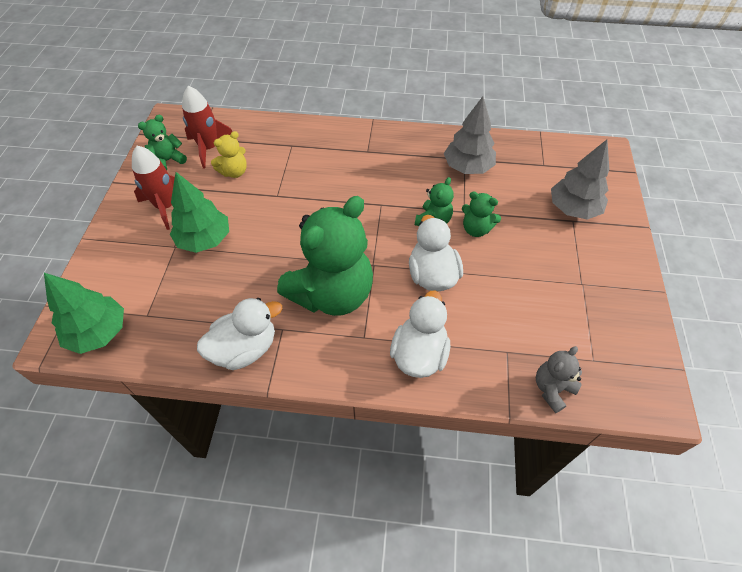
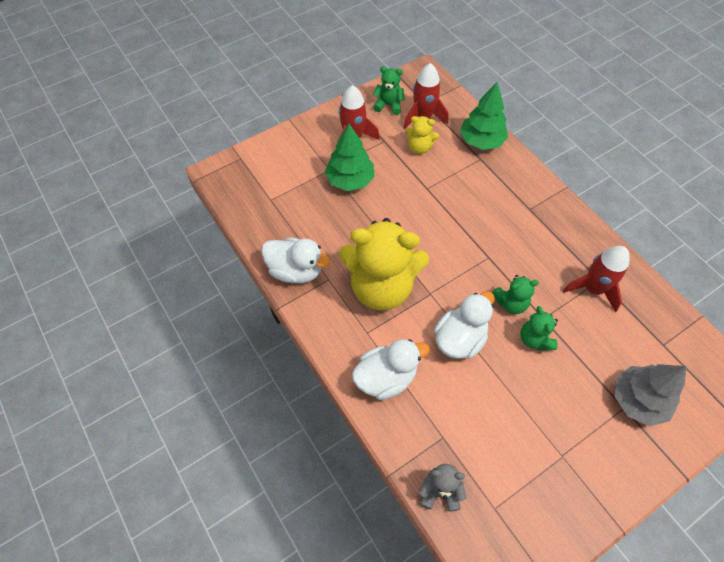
camera: 50 degrees right, 5 degrees up
(98, 332) = (238, 187): green tree -> green tree (481, 141)
(332, 294) = (381, 287): green teddy bear -> yellow teddy bear
(468, 167) = (593, 289): grey tree -> red rocket

